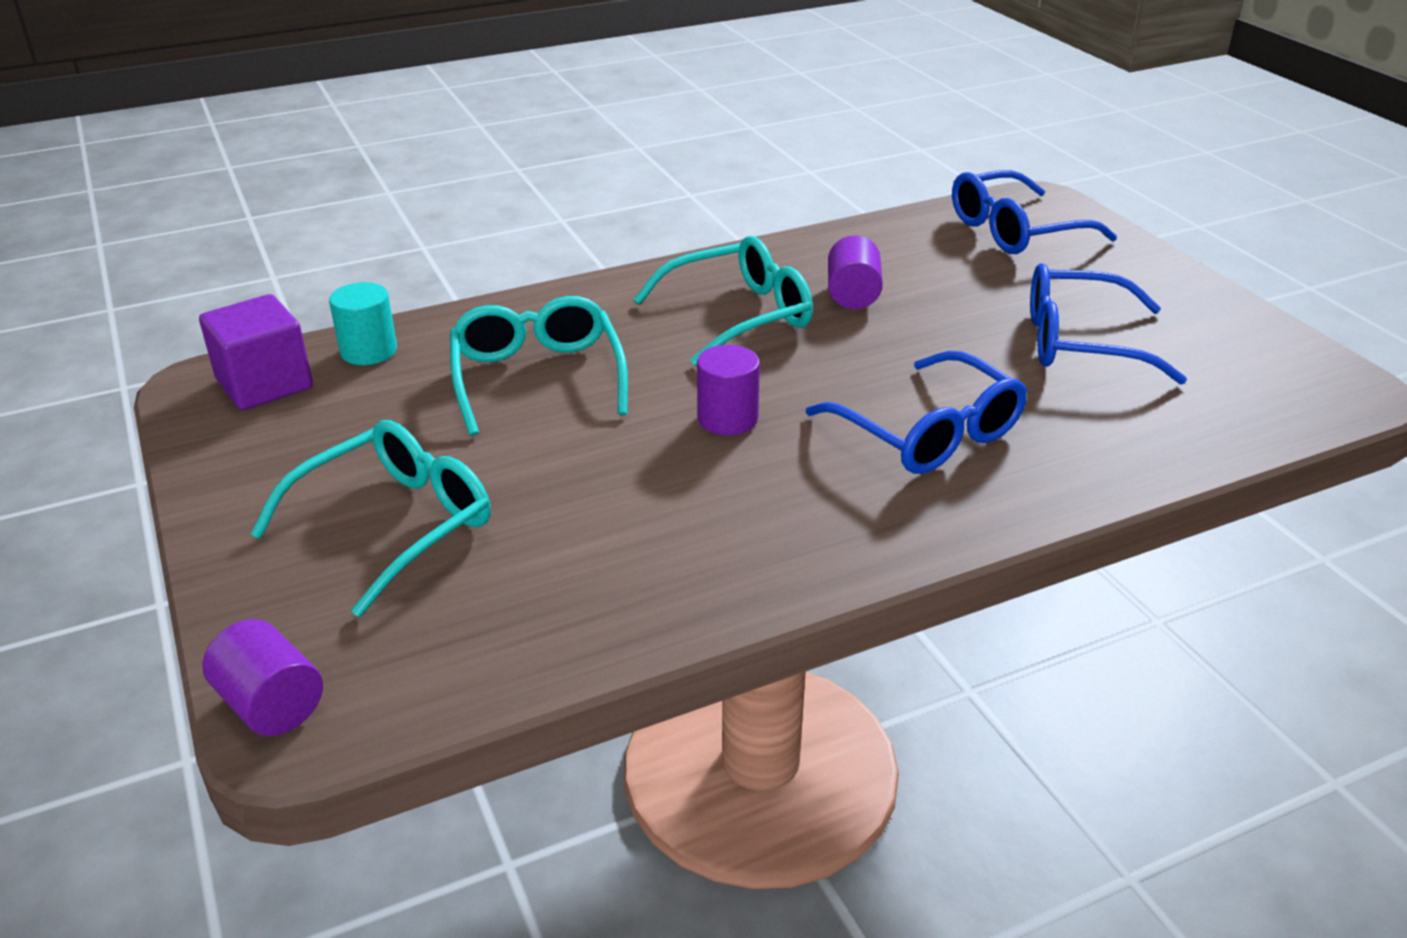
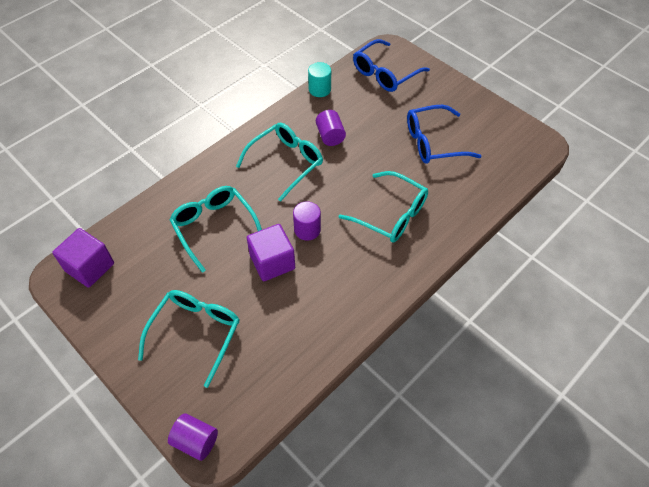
camera: 20 degrees left, 20 degrees up
(369, 351) = (128, 232): turquoise cylinder -> turquoise cylinder (319, 89)
(624, 452) = (272, 262): none -> purple cube
(928, 433) = (391, 214): blue glasses -> turquoise glasses

